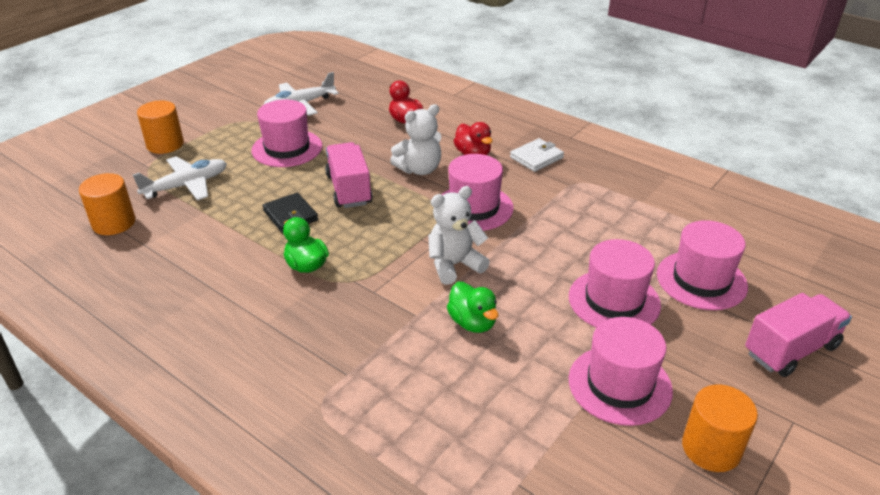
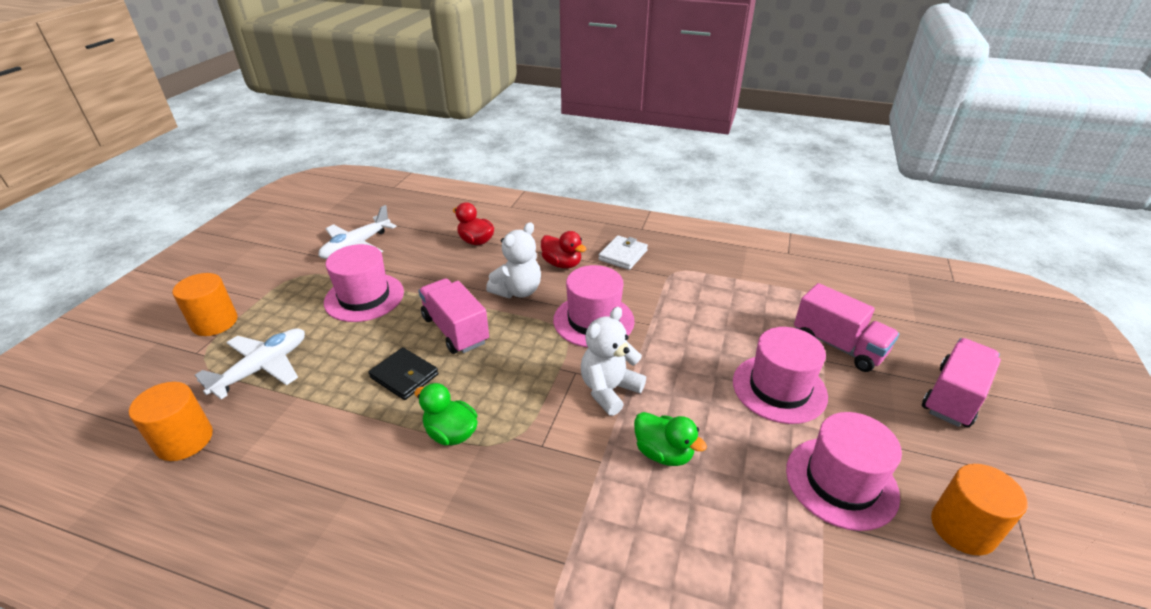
camera: 20 degrees left, 0 degrees up
(701, 280) = (838, 346): pink hat -> pink truck

